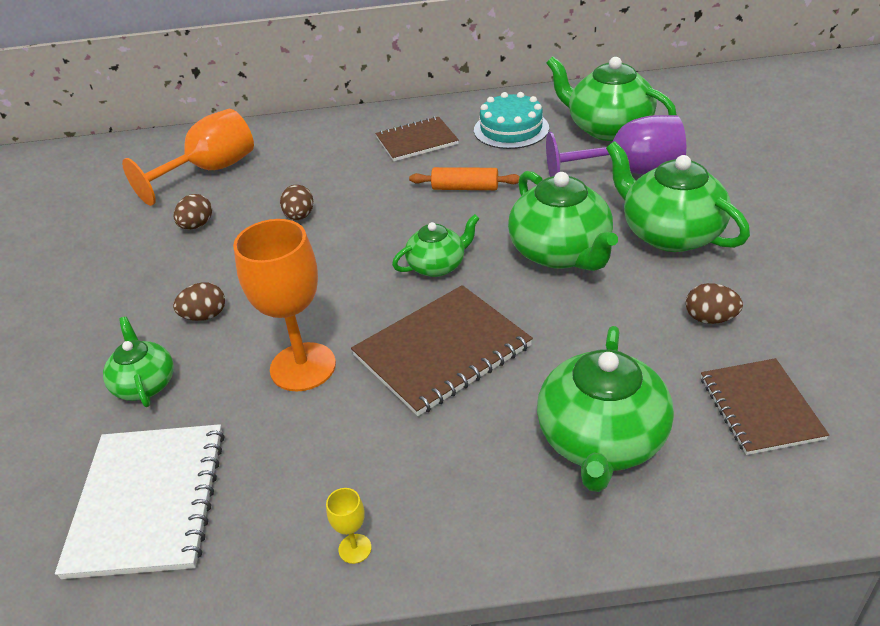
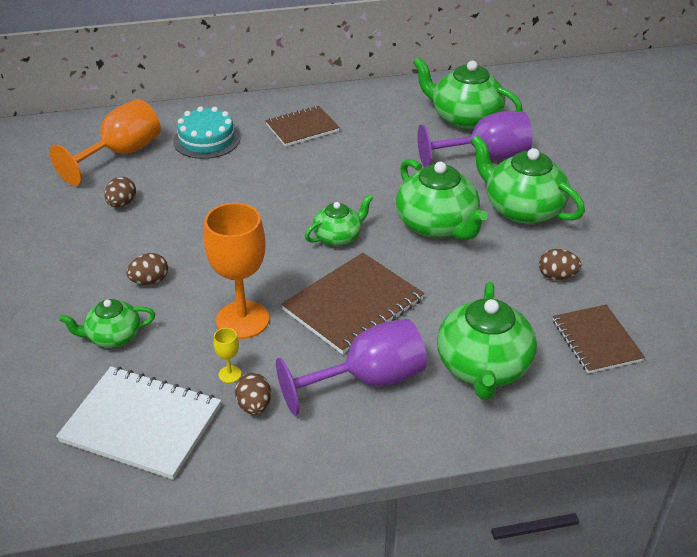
camera: 10 degrees left, 0 degrees up
(145, 384) = (113, 337): green teapot -> green teapot turned 75 degrees counterclockwise
(148, 501) = (141, 424): white notebook -> white notebook turned 60 degrees counterclockwise
(299, 216) = (212, 195): brown egg -> brown egg (254, 406)
(355, 548) = (311, 449): yellow goblet -> yellow goblet (230, 374)
(446, 452) = (368, 380): none -> purple goblet
(465, 188) = (351, 170): orange rolling pin -> none
(511, 129) = (382, 118): turquoise cake -> turquoise cake (206, 139)

